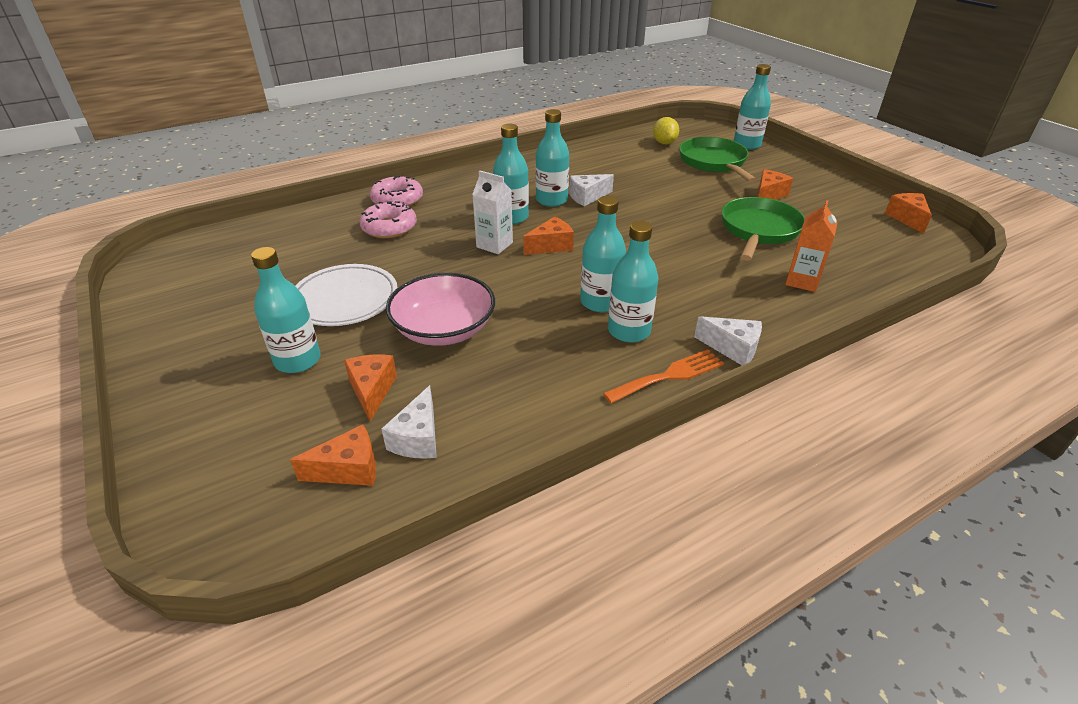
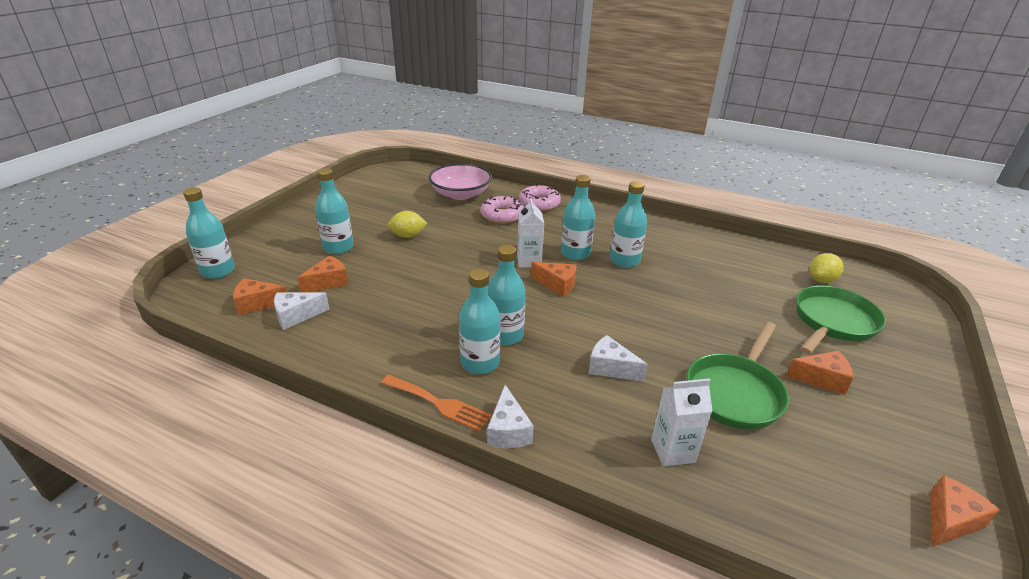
camera: 55 degrees right, 5 degrees down
(345, 299) = (408, 236): white plate -> yellow lemon
(349, 469) = (257, 304): orange cheese -> orange cheese turned 135 degrees clockwise
(444, 329) = (409, 282): pink bowl -> pink bowl (460, 194)
(587, 197) = (654, 274): white cheese -> white cheese (610, 368)
(747, 145) = (914, 332): turquoise bottle -> turquoise bottle (218, 271)
(759, 230) = (735, 392): green pan -> green pan turned 135 degrees clockwise
(802, 281) = (672, 451): orange carton -> white carton

